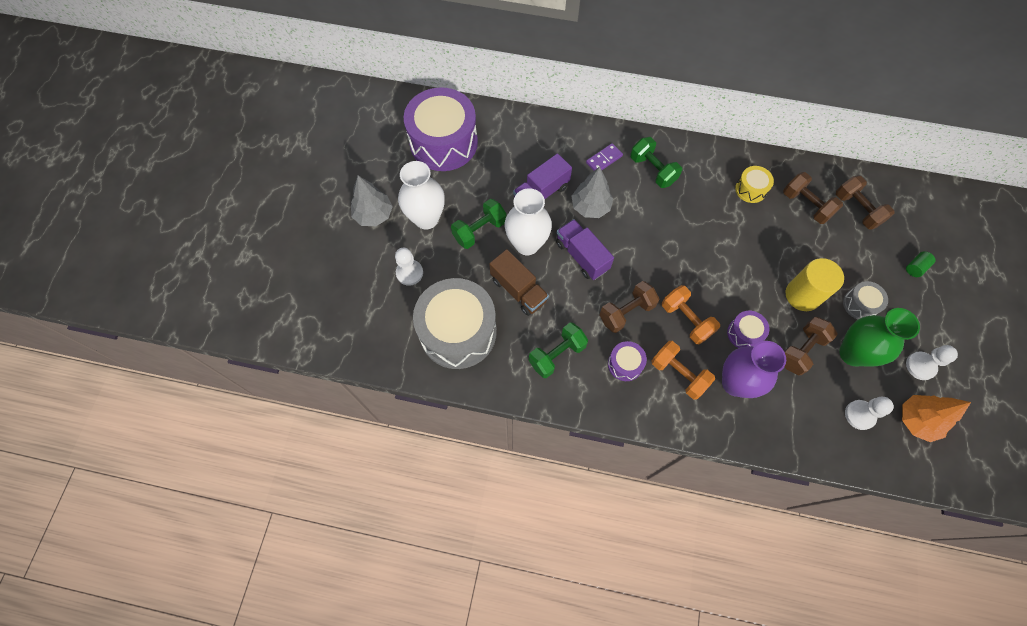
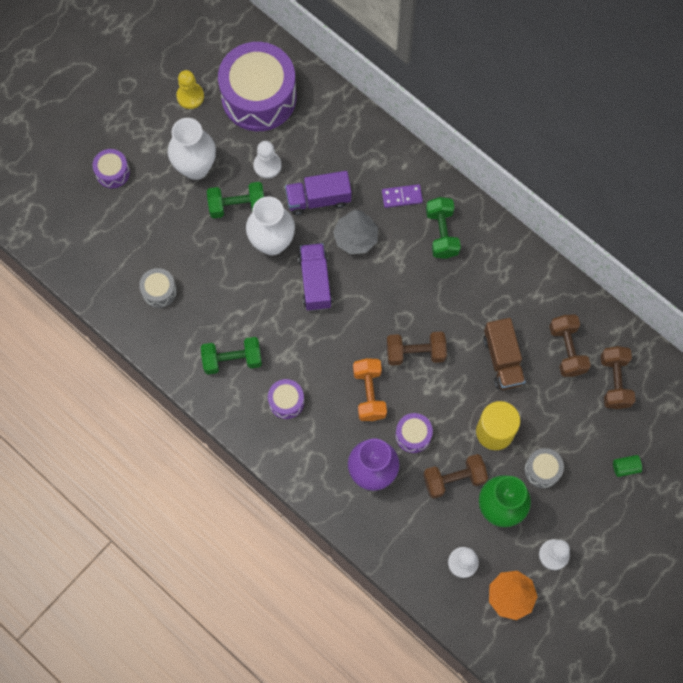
camera: 30 degrees right, 5 degrees up
(357, 257) = (112, 172): none -> purple drum
(373, 215) = (150, 138): grey tree -> none
(387, 168) = (190, 96): none -> yellow pawn
(409, 273) = (149, 213): white pawn -> white pawn (267, 165)
(458, 332) = (159, 291): grey drum -> grey drum, size x0.44
(518, 290) = (236, 282): brown truck -> brown truck (502, 360)
(626, 312) = (320, 356): brown dumbbell -> brown dumbbell (415, 353)
(678, 374) = (328, 436): orange dumbbell -> none
(750, 189) = (524, 304): yellow drum -> none

